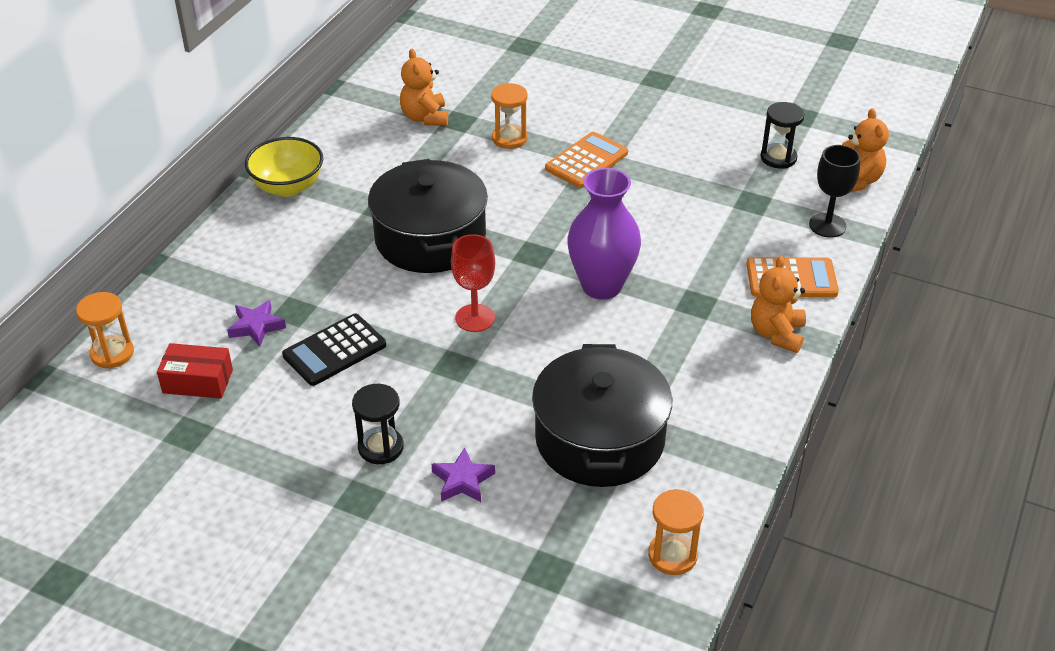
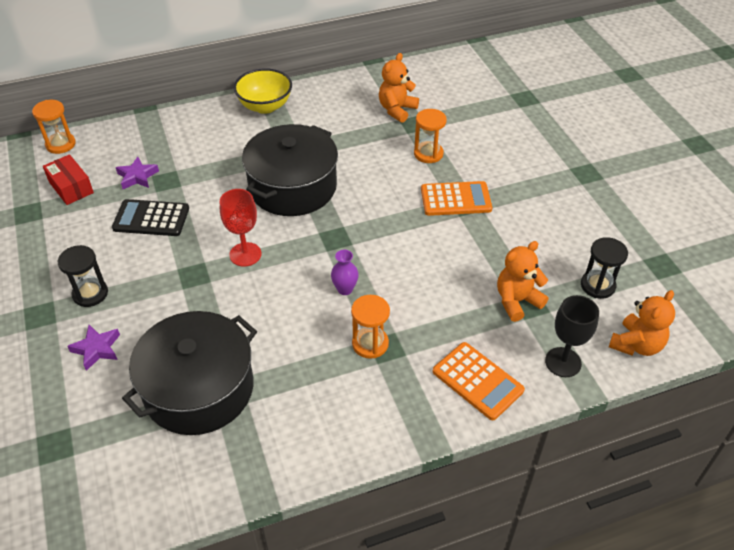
camera: 45 degrees right, 5 degrees up
(601, 286) = (345, 289): purple vase -> purple vase, size x0.44
(672, 555) = (125, 504): orange hourglass -> orange hourglass (370, 344)
(776, 334) = (408, 412): orange teddy bear -> orange teddy bear (517, 301)

